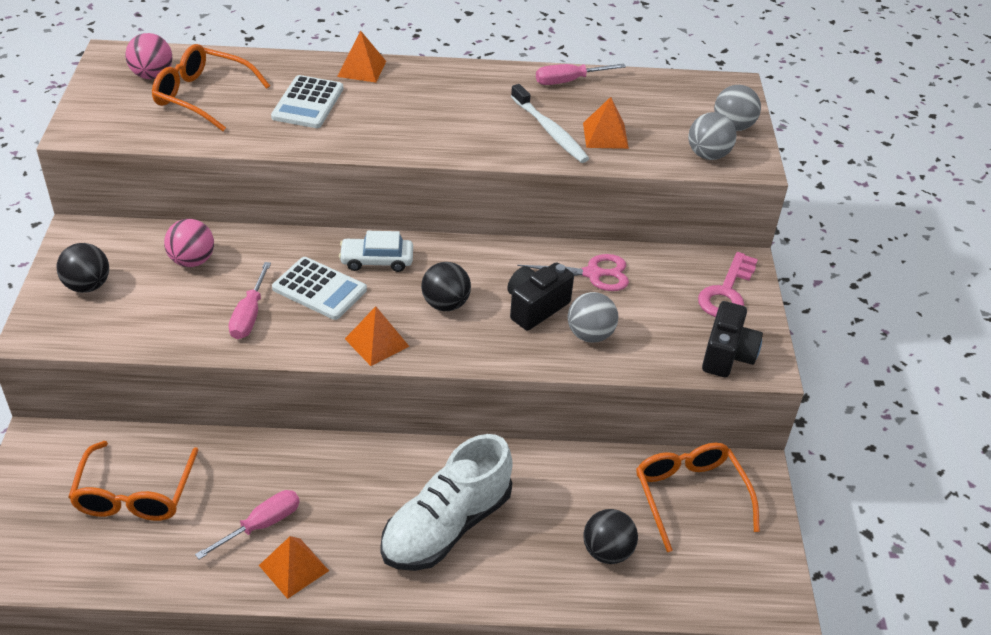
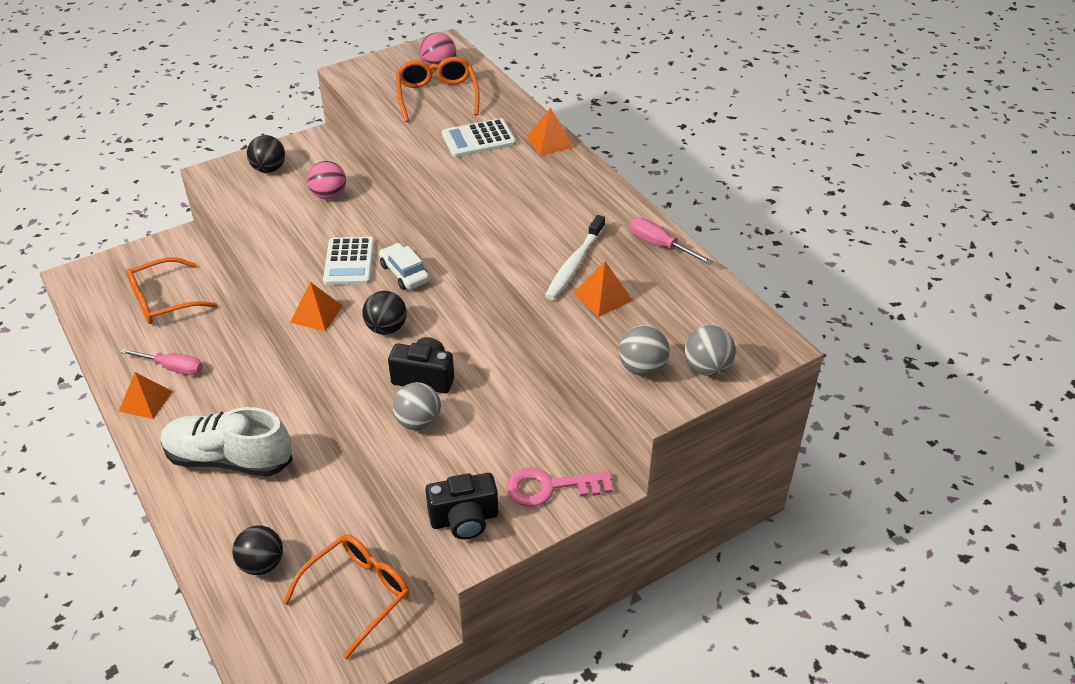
camera: 60 degrees right, 0 degrees up
(249, 315) = (296, 245): pink screwdriver -> none
(593, 274) = (496, 393): pink scissors -> none

